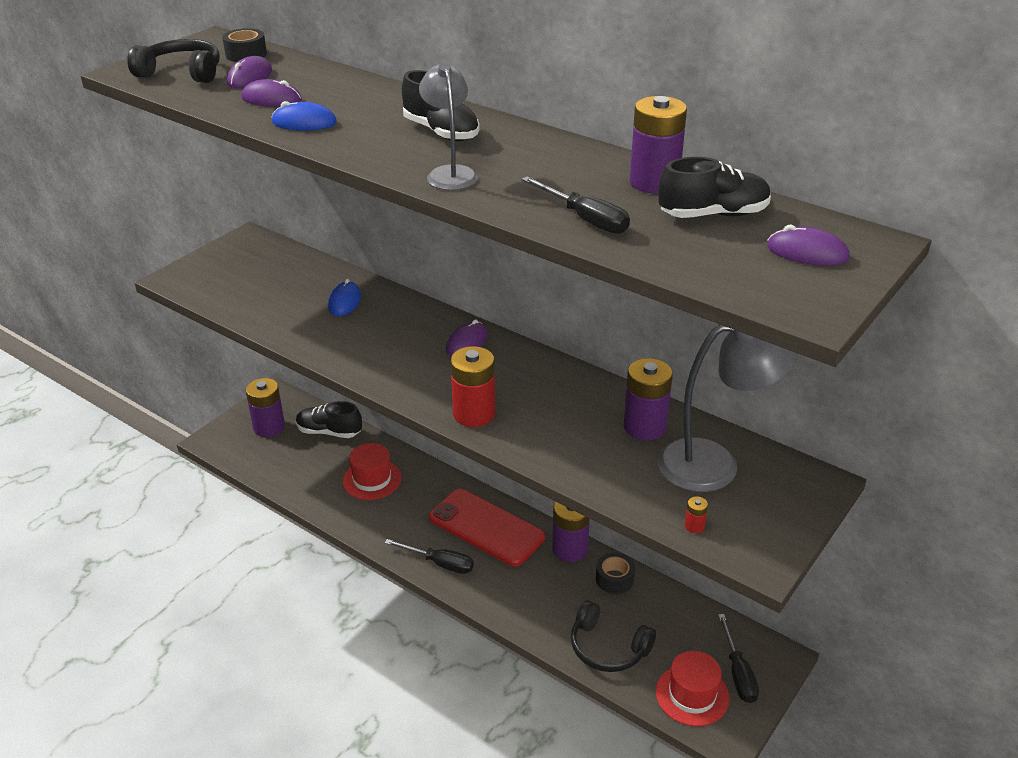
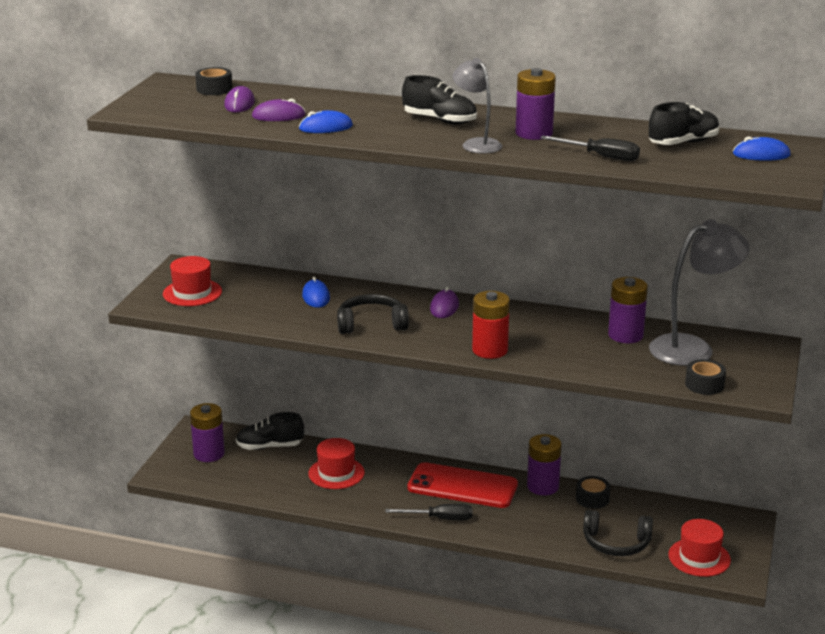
camera: 20 degrees left, 10 degrees down
(182, 73) = (176, 107): black headphones -> black headphones (371, 324)
(230, 272) = (192, 293): none -> red hat
(654, 182) = (626, 131): purple battery -> purple battery (534, 133)
(694, 526) = (704, 384): red battery -> black tape
(738, 673) = (725, 536): black screwdriver -> none
(807, 252) = (761, 154): purple mouse -> blue mouse

